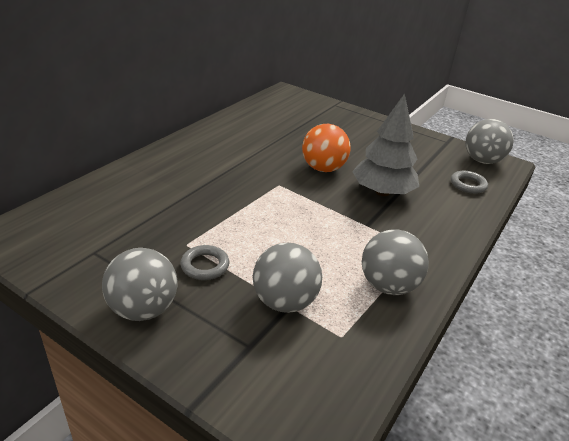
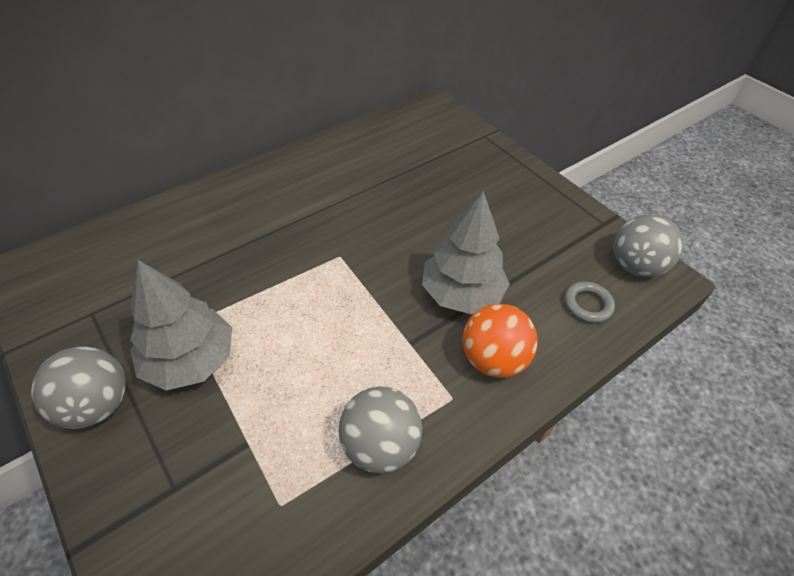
camera: 20 degrees right, 15 degrees up
(205, 266) = (190, 360): grey ring -> grey tree
(285, 302) = (246, 436): grey ball -> none
(323, 168) = (408, 240): orange ball -> orange ball (493, 359)

